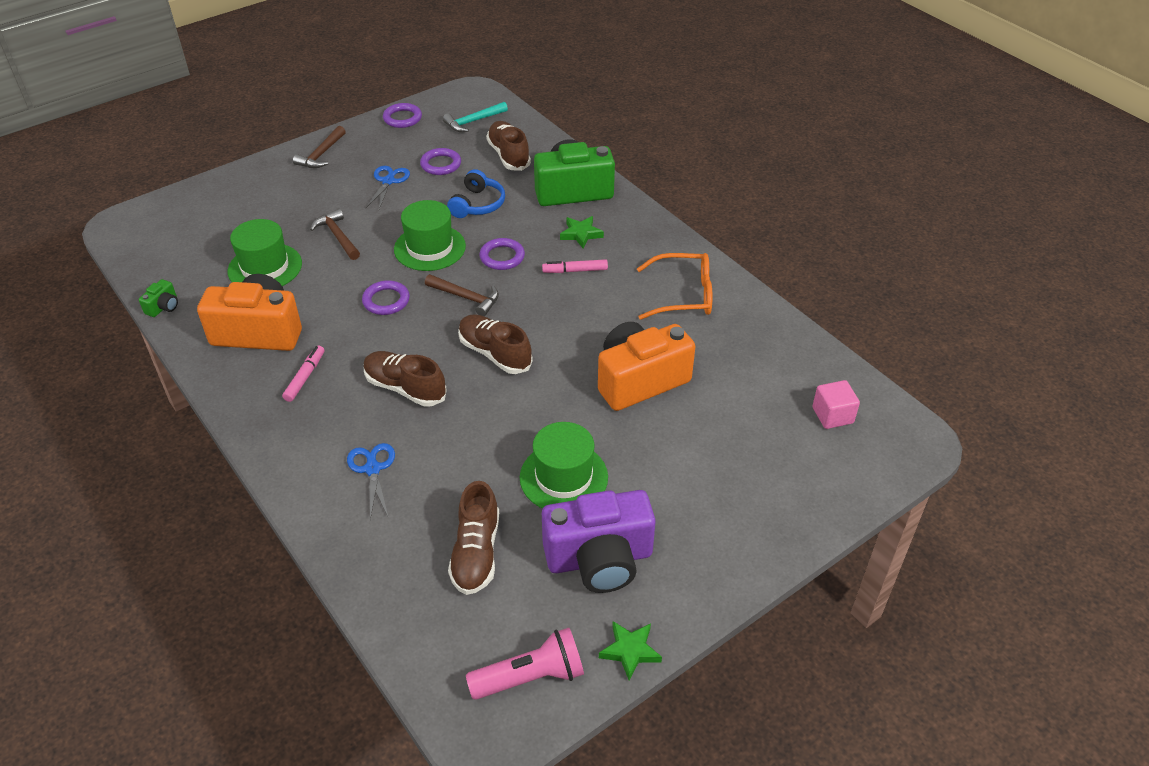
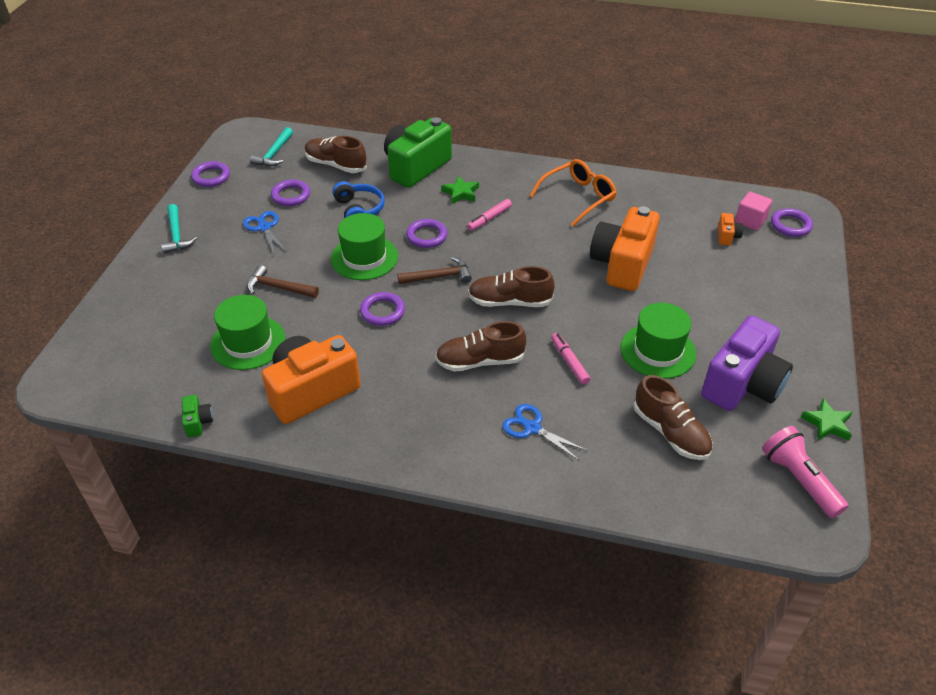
camera: 40 degrees left, 0 degrees up
(305, 377) = (395, 400): pink marker -> pink marker (569, 362)
(321, 154) = (176, 235): brown hammer -> turquoise hammer
(530, 677) = (799, 480): pink flashlight -> pink flashlight turned 60 degrees counterclockwise
(784, 416) = (727, 236): none -> orange camera
(873, 445) = (790, 225): none -> purple ring

